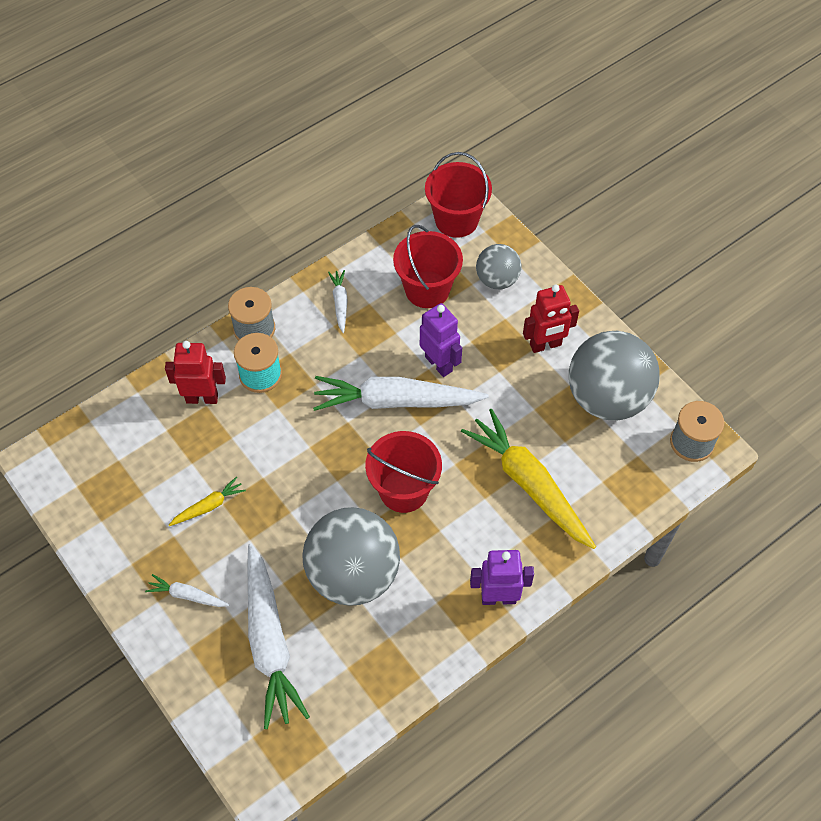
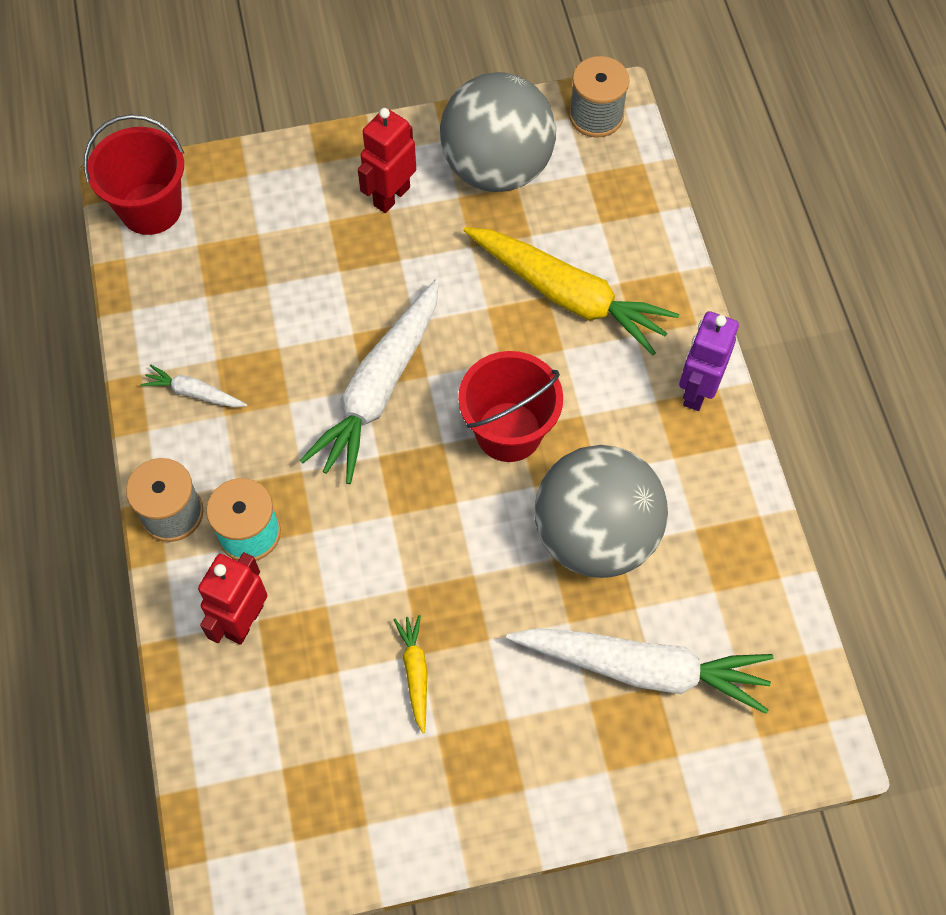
camera: 65 degrees left, 5 degrees up
(187, 595) = (533, 747): white carrot -> none
(427, 289) = (235, 285): red bucket -> none
(439, 364) = (352, 319): purple robot -> none
(497, 280) = (268, 204): grey ball -> none
(529, 484) = (568, 296): yellow carrot -> yellow carrot turned 135 degrees counterclockwise
(545, 345) = (391, 196): red robot -> red robot turned 150 degrees counterclockwise

